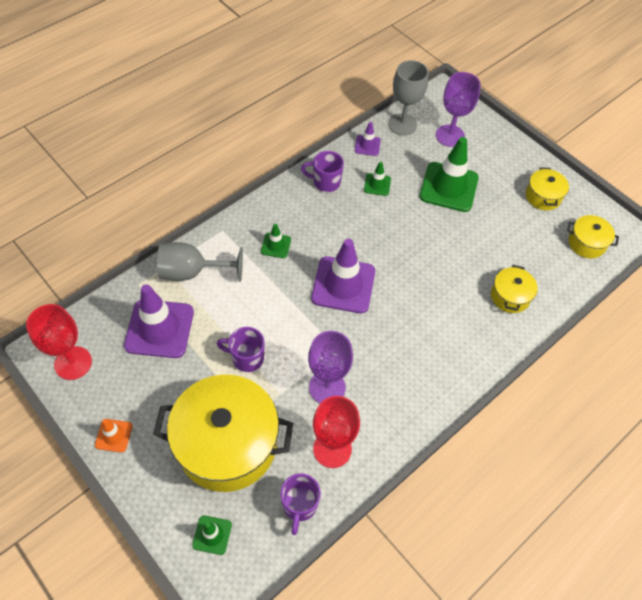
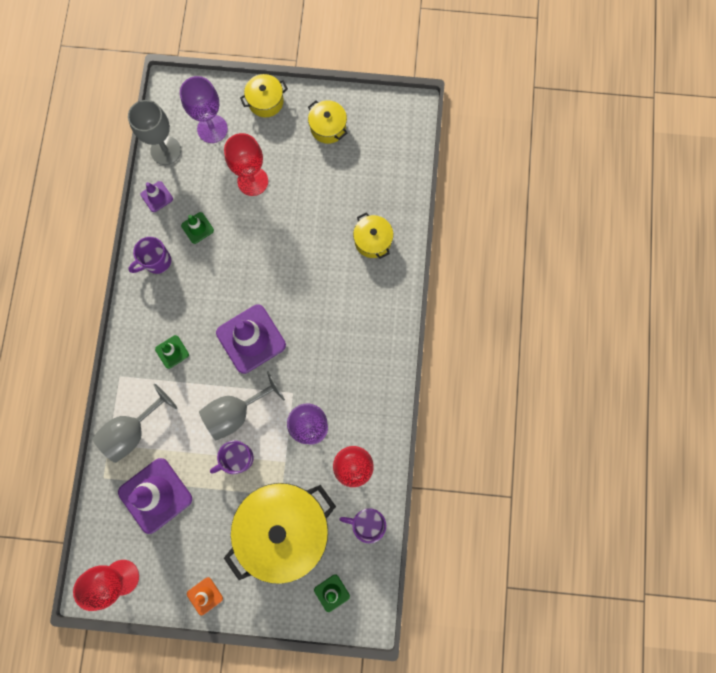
camera: 40 degrees left, 20 degrees up
(279, 324) = (236, 412): none -> grey goblet
(299, 505) = (367, 523): purple mug -> purple mug turned 135 degrees clockwise
(449, 187) = (252, 181): green traffic cone -> red goblet
(586, 243) = (390, 144): yellow pot -> yellow pot (266, 101)

